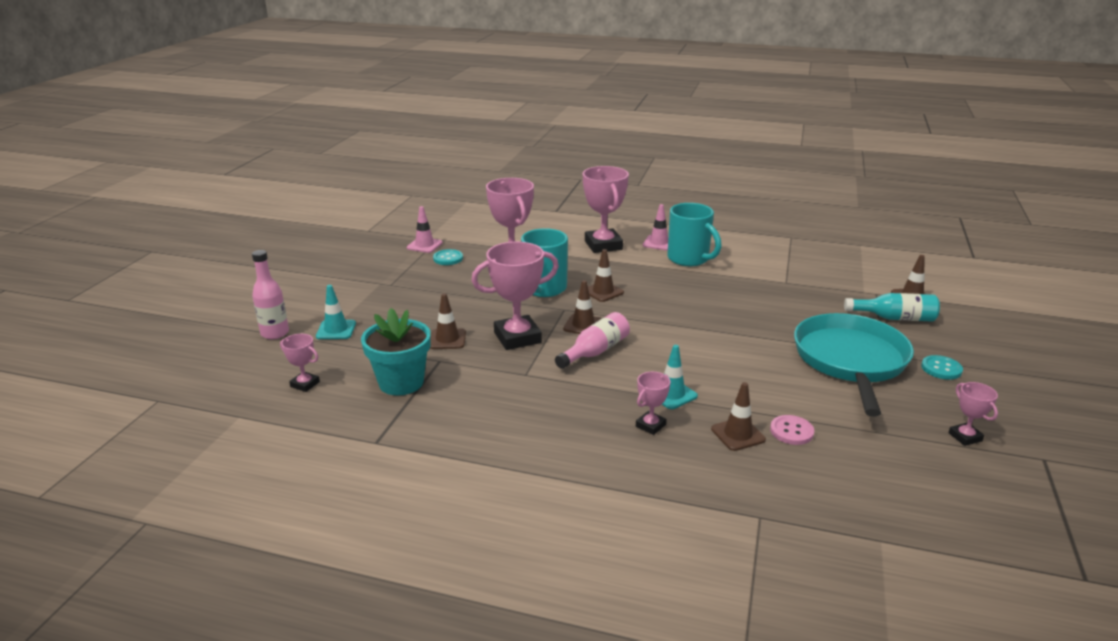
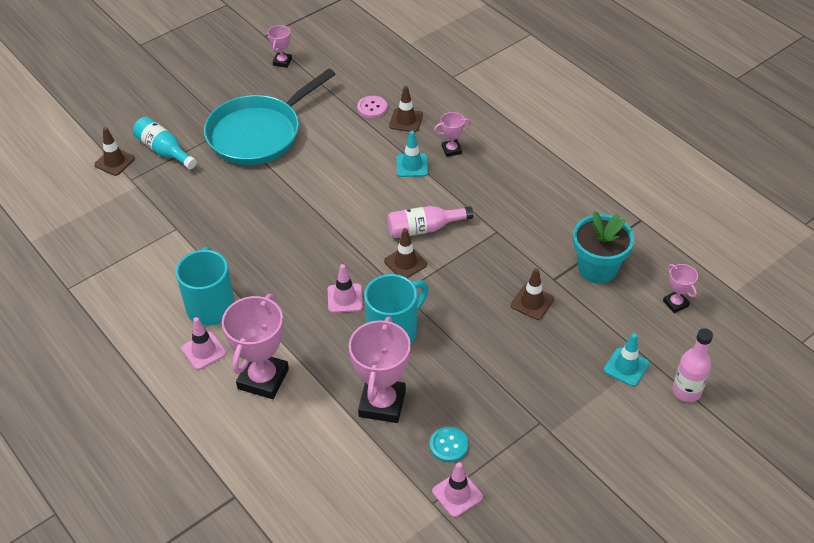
camera: 145 degrees left, 20 degrees up
(517, 337) = (472, 275): pink trophy -> none
(603, 292) = (345, 298): brown traffic cone -> pink traffic cone
(941, 369) = (213, 101): turquoise button -> none

